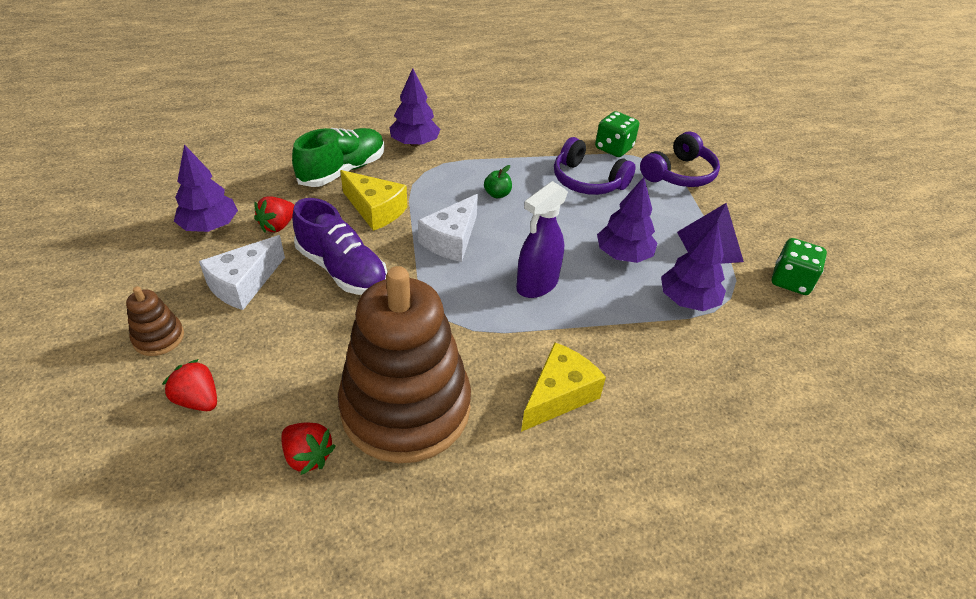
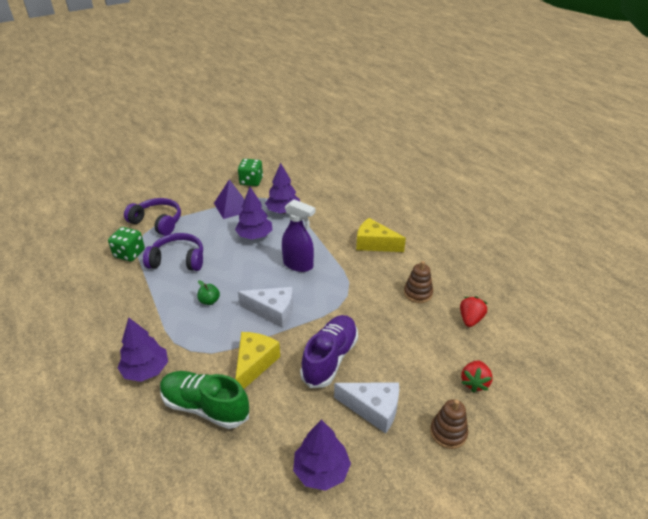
camera: 105 degrees left, 5 degrees down
(278, 226) = (299, 420): red strawberry -> none
(406, 408) = (418, 293): brown stacking toy -> brown stacking toy, size x0.40
(588, 181) = (178, 260): purple headphones -> purple headphones turned 105 degrees counterclockwise

